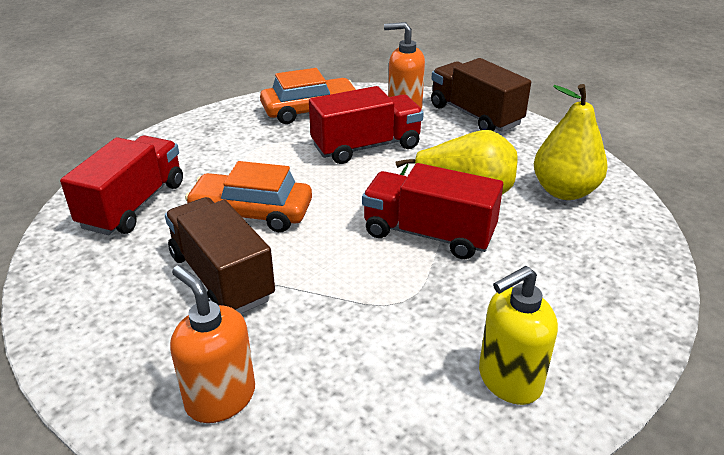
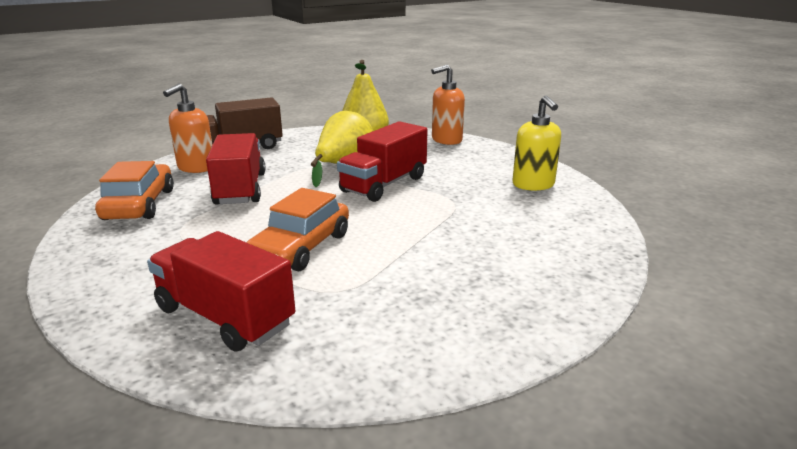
camera: 75 degrees left, 10 degrees down
(220, 398) = (539, 276): orange soap dispenser -> orange soap dispenser (446, 140)
(222, 277) = (392, 268): brown truck -> none

